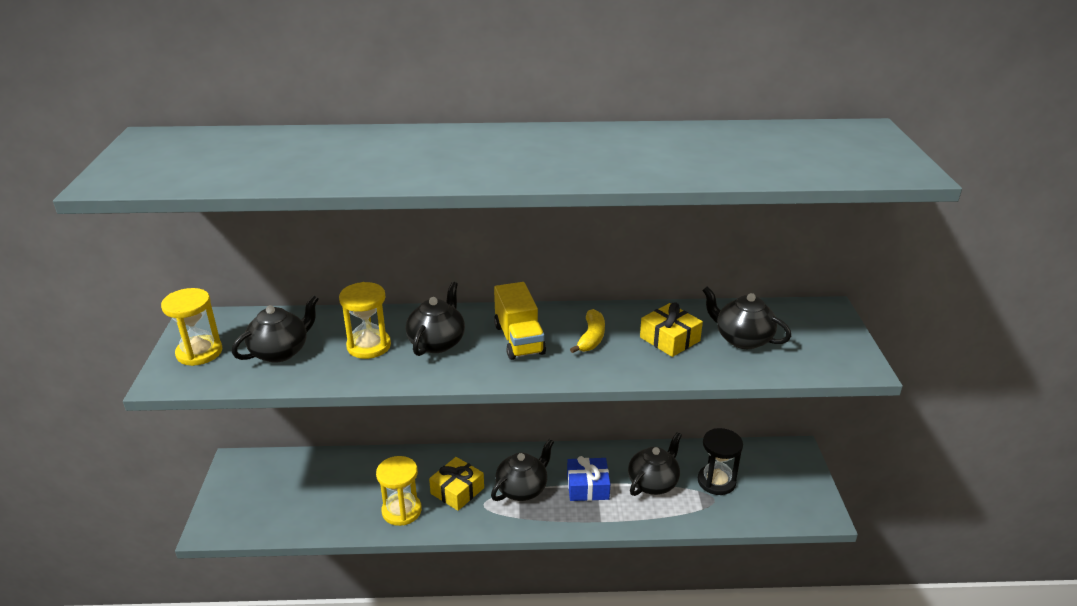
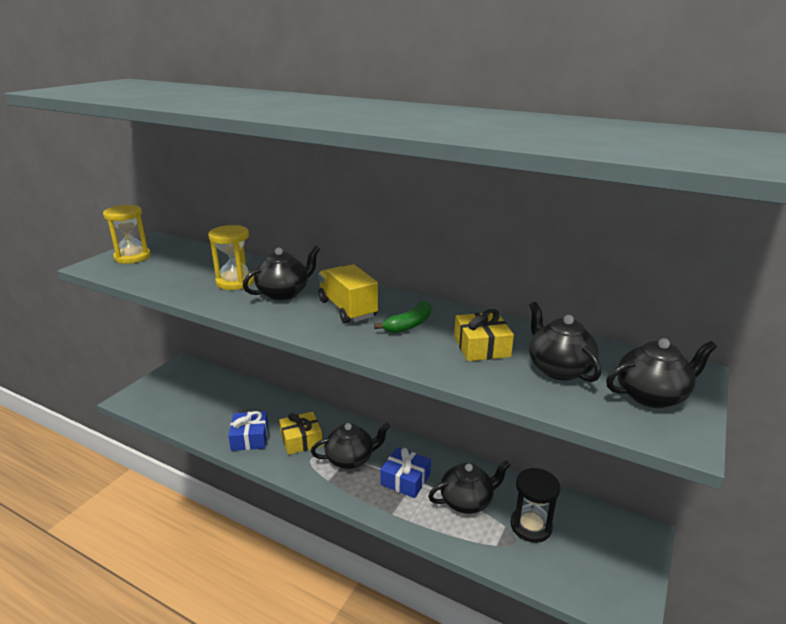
camera: 30 degrees right, 5 degrees down
(281, 351) = (177, 269): black teapot -> black teapot (652, 395)
(401, 511) = (250, 438): yellow hourglass -> blue gift
(519, 339) = (347, 309): yellow truck -> yellow truck turned 135 degrees clockwise
(591, 338) = (409, 325): yellow banana -> green banana

